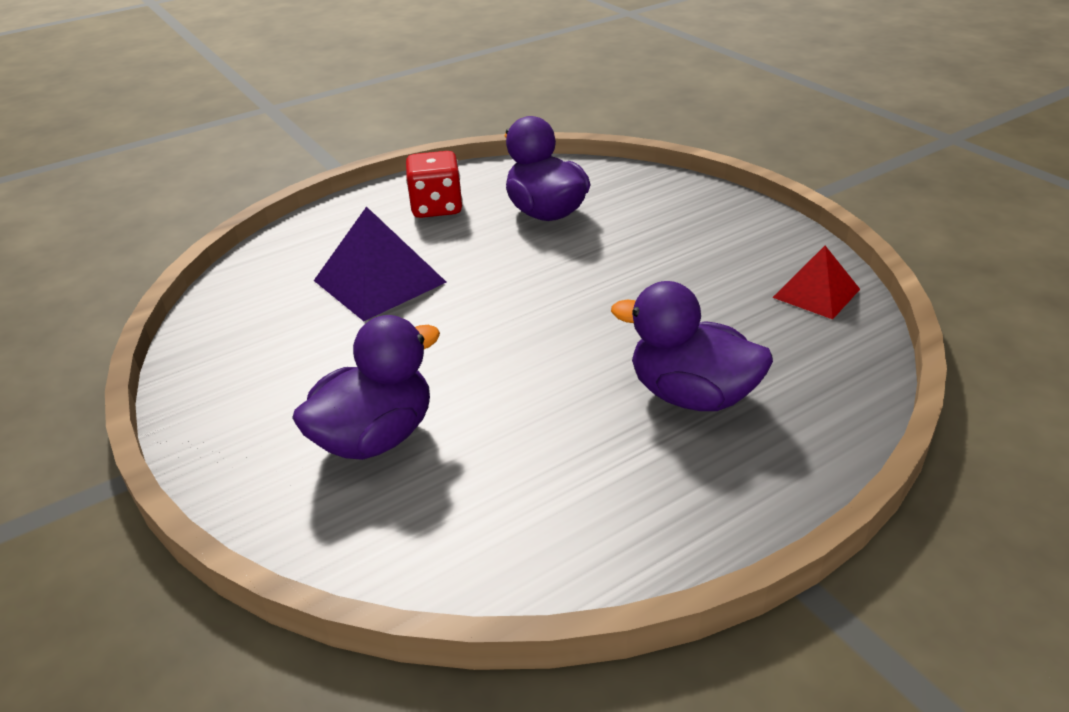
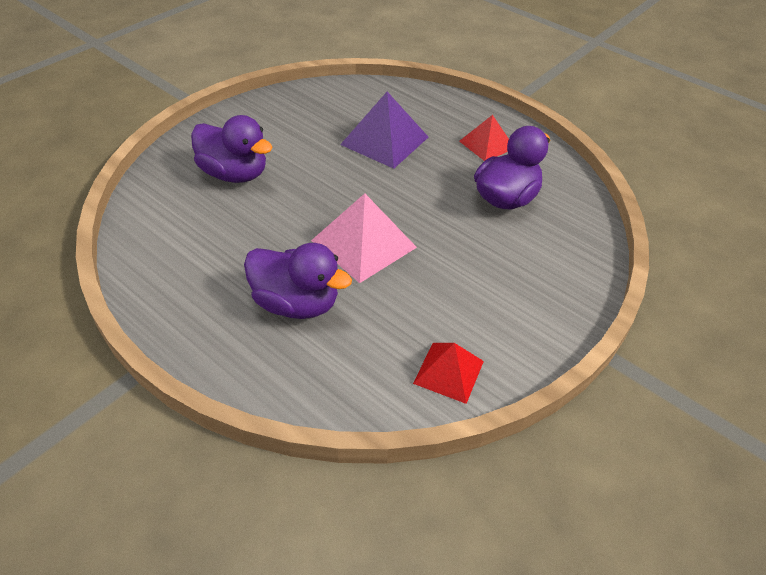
camera: 70 degrees right, 10 degrees up
(436, 207) = (487, 144): red dice -> red pyramid
(591, 325) = (364, 244): none -> pink pyramid
(692, 395) = (296, 303): purple duck -> purple duck turned 105 degrees clockwise

